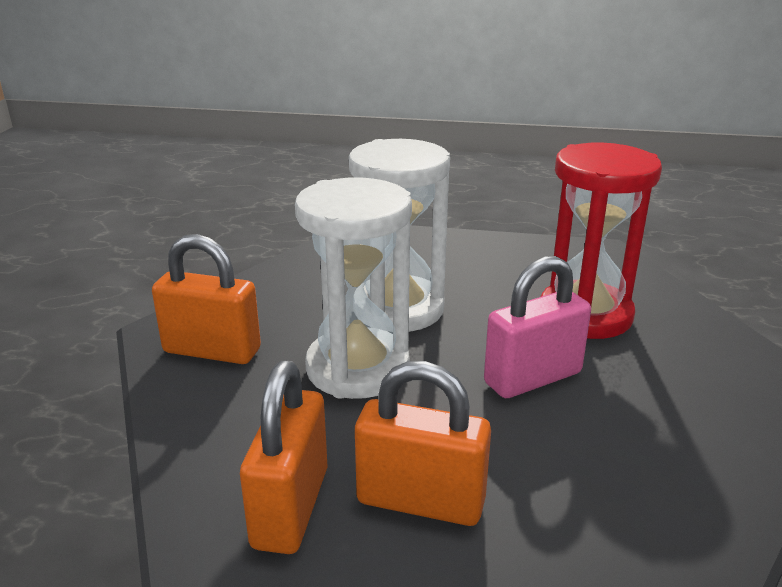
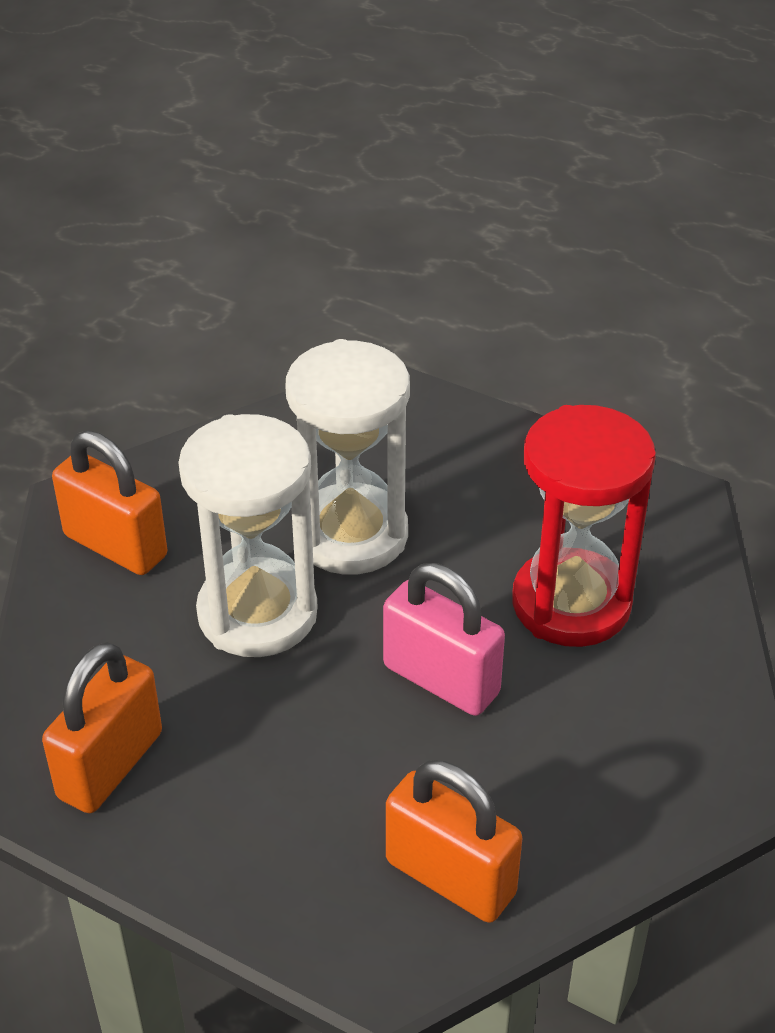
camera: 20 degrees right, 15 degrees up
(420, 501) = (232, 795): orange padlock -> orange padlock (450, 878)
(532, 378) = (441, 680): pink padlock -> pink padlock turned 45 degrees clockwise

